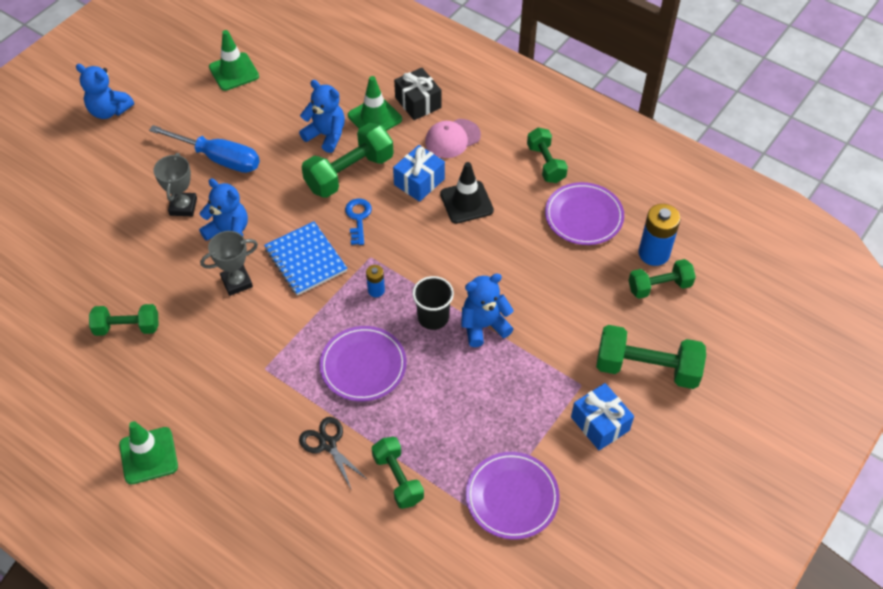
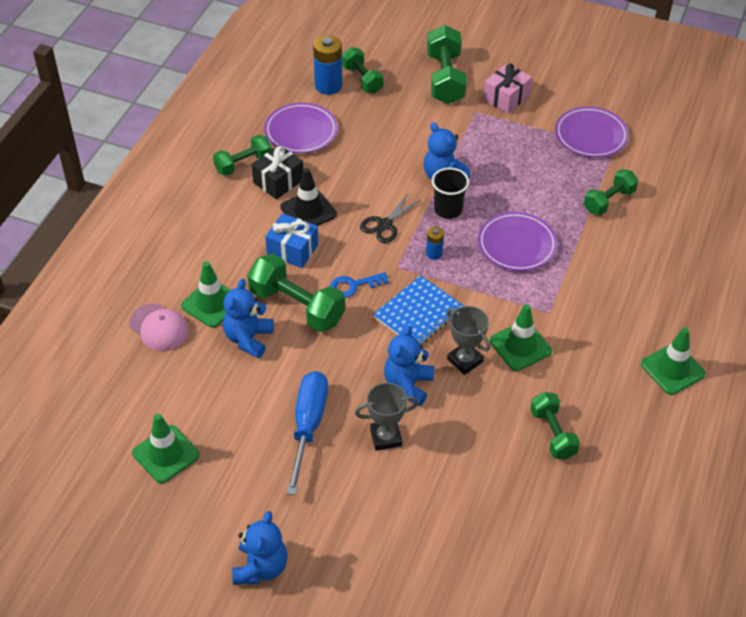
camera: 105 degrees left, 5 degrees down
(234, 331) = (520, 346): none -> green traffic cone
(328, 444) = (601, 250): black scissors -> black scissors (385, 225)
(418, 103) = (182, 272): black gift -> black gift (278, 181)
(452, 138) = (227, 236): pink cap -> pink cap (159, 327)
(600, 424) = (506, 98): blue gift -> pink gift

